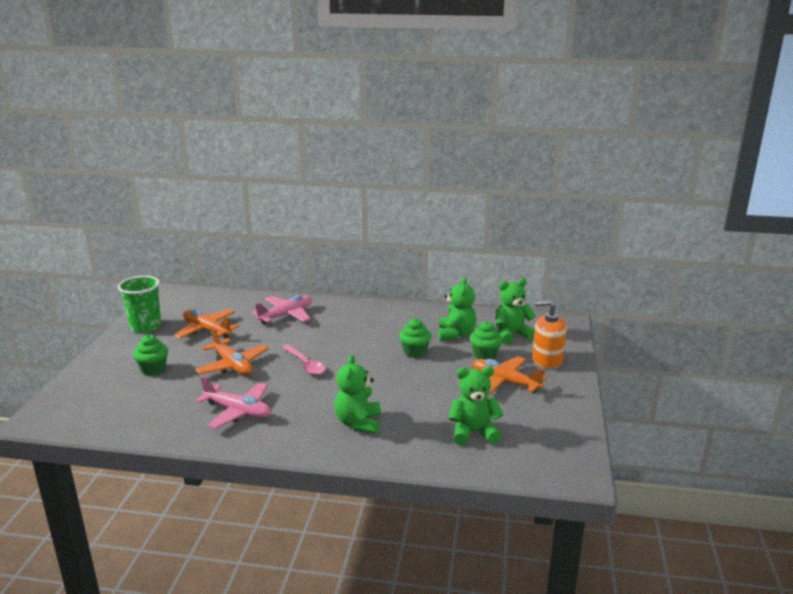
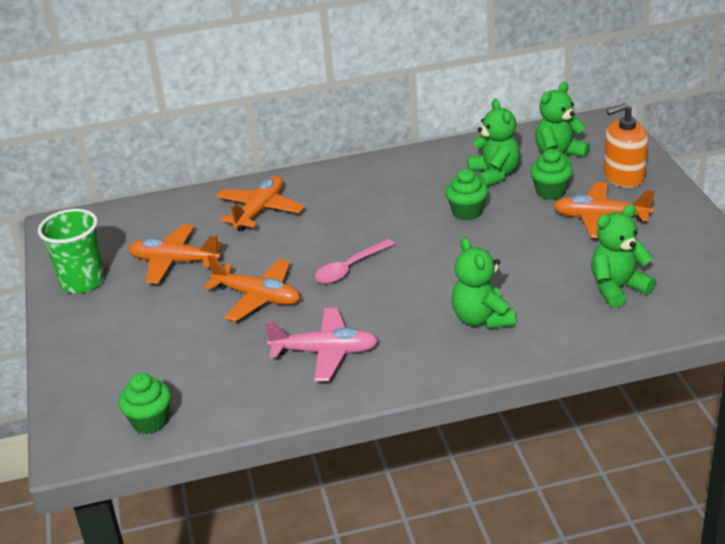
camera: 20 degrees left, 10 degrees up
(153, 369) = (158, 335): green cupcake -> green cupcake (150, 421)
(286, 315) = (260, 211): pink plane -> orange plane
(305, 365) = (349, 268): pink spoon -> pink spoon turned 105 degrees clockwise

